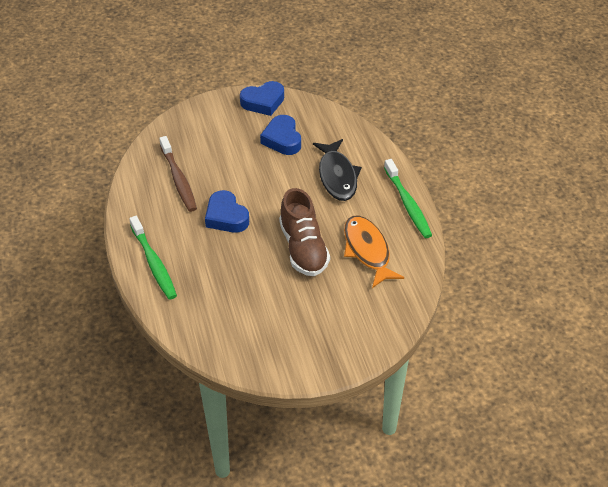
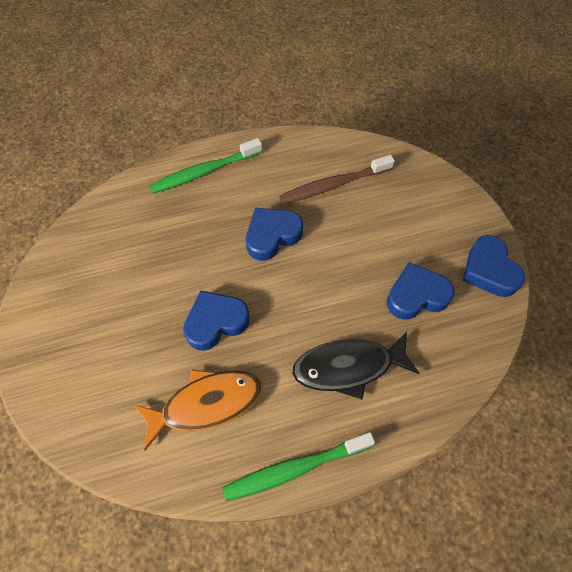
camera: 90 degrees right, 15 degrees up
(303, 248) = (216, 322): brown shoe -> blue heart

